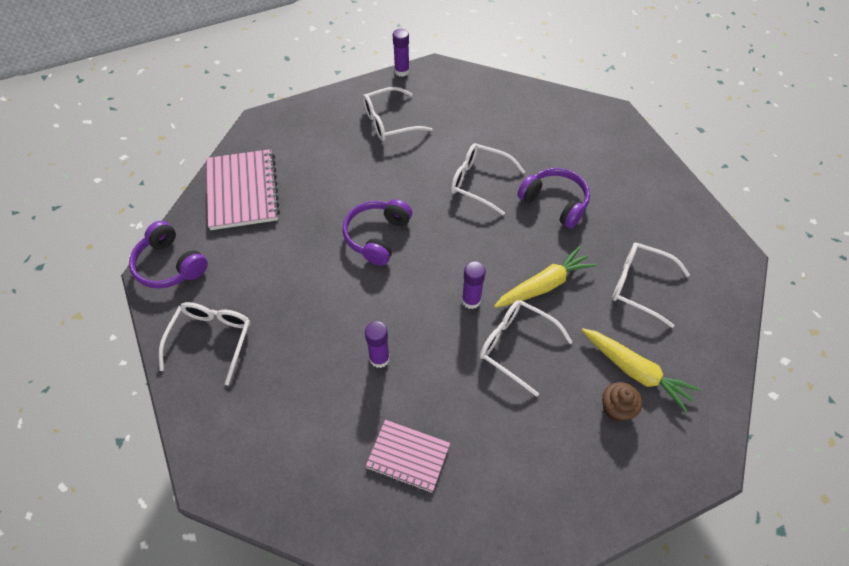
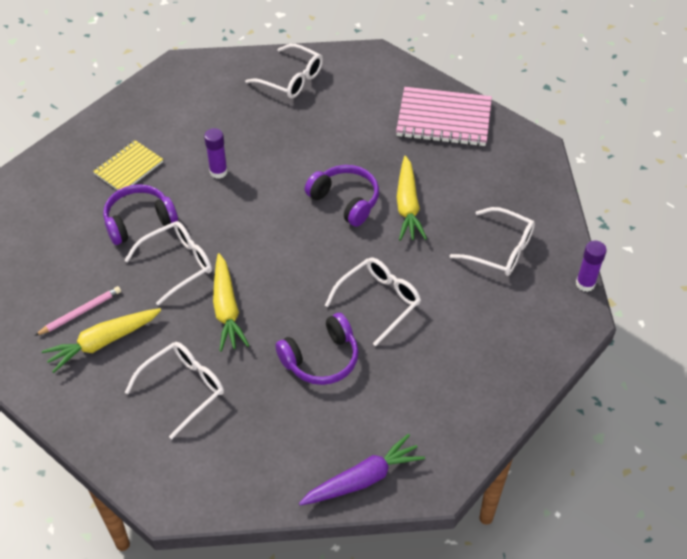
camera: 110 degrees right, 5 degrees down
(170, 265) = (377, 65): purple headphones -> purple headphones (139, 221)
(365, 190) = (407, 206): none -> yellow carrot
(389, 122) = (500, 250): white glasses -> white glasses turned 120 degrees clockwise
(408, 457) = (128, 168): pink notebook -> yellow notebook
(471, 300) = (240, 248): purple glue stick -> none
(616, 409) = (80, 312): brown cupcake -> pink pencil
(636, 150) = (362, 479): none -> purple carrot

